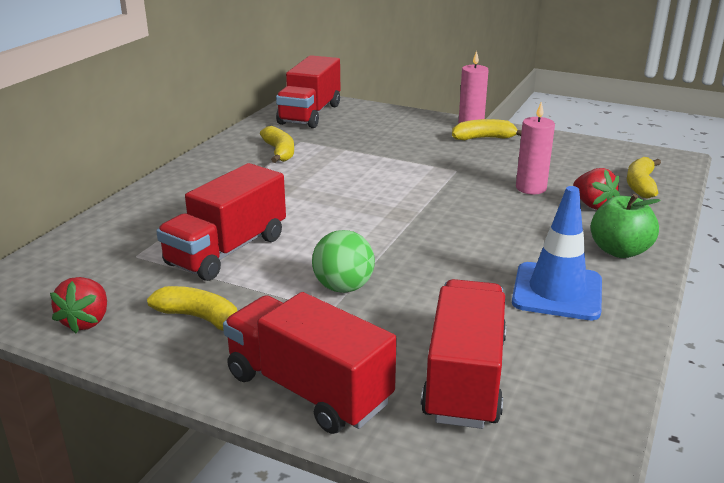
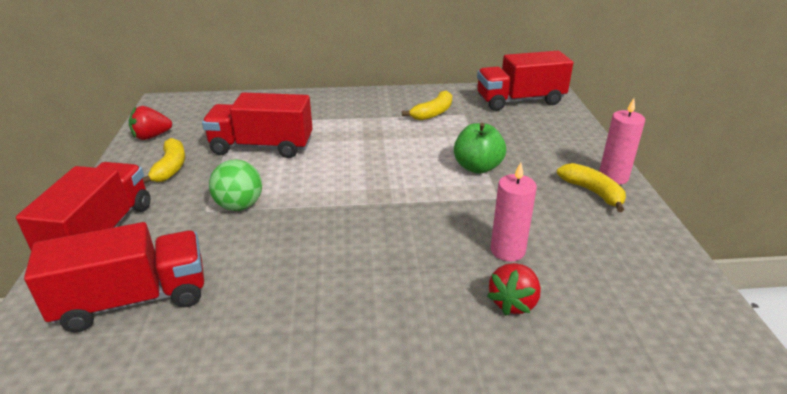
camera: 60 degrees right, 5 degrees up
(557, 291) = (299, 319): blue traffic cone -> none
(619, 251) = (418, 347): green apple -> green apple (477, 167)
(640, 185) = (612, 332): yellow banana -> none

